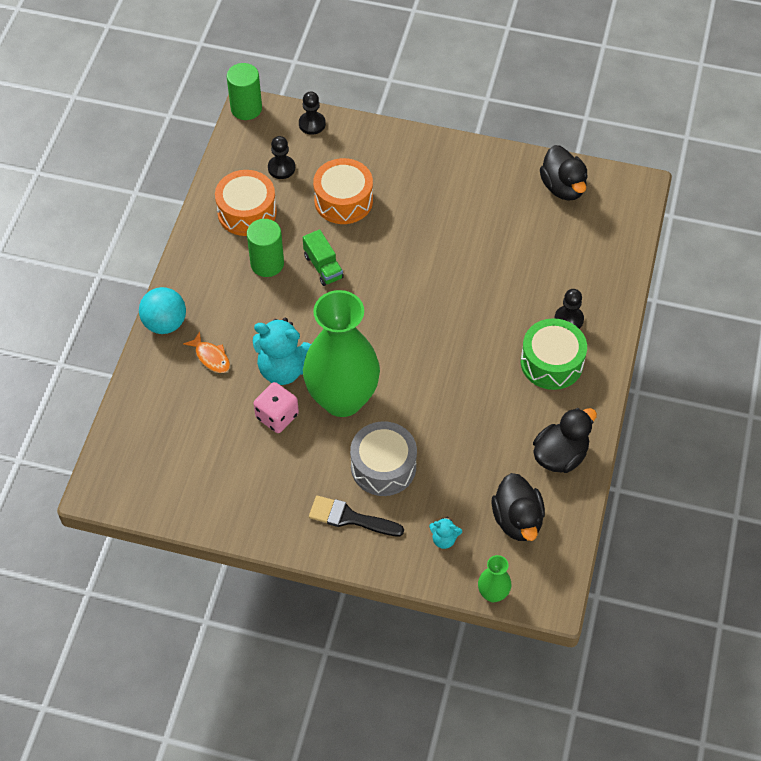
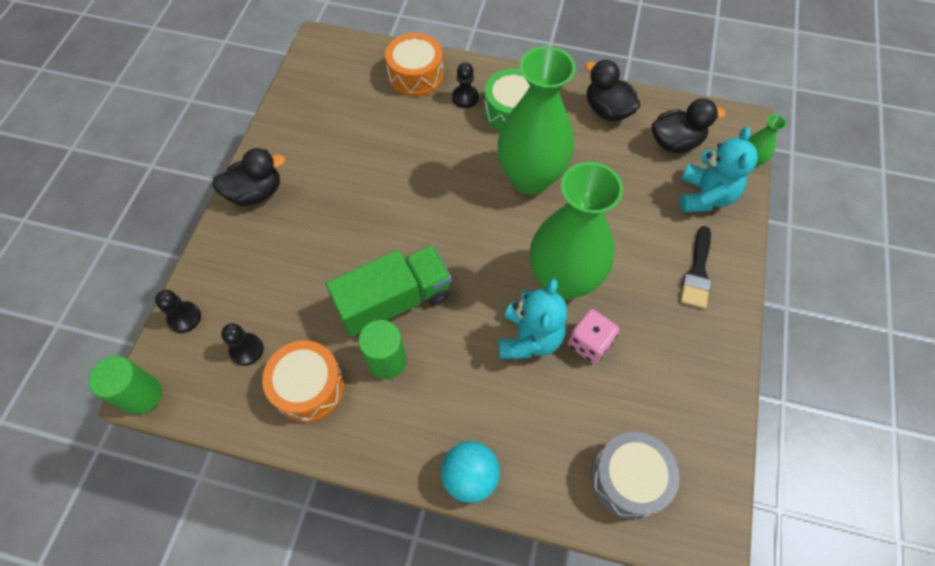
camera: 90 degrees left, 5 degrees up
(211, 357) = (517, 417): orange fish -> none
(323, 266) = (394, 302): green truck -> green truck, size x1.93
(343, 200) = (304, 283): orange drum -> orange drum (415, 75)
(383, 466) = (636, 244): grey drum -> grey drum (629, 478)
(444, 539) = (705, 196): turquoise teddy bear -> turquoise teddy bear, size x2.11
(463, 376) = (530, 178): none -> green vase
(563, 187) = (313, 94): black duck -> black duck (256, 193)

